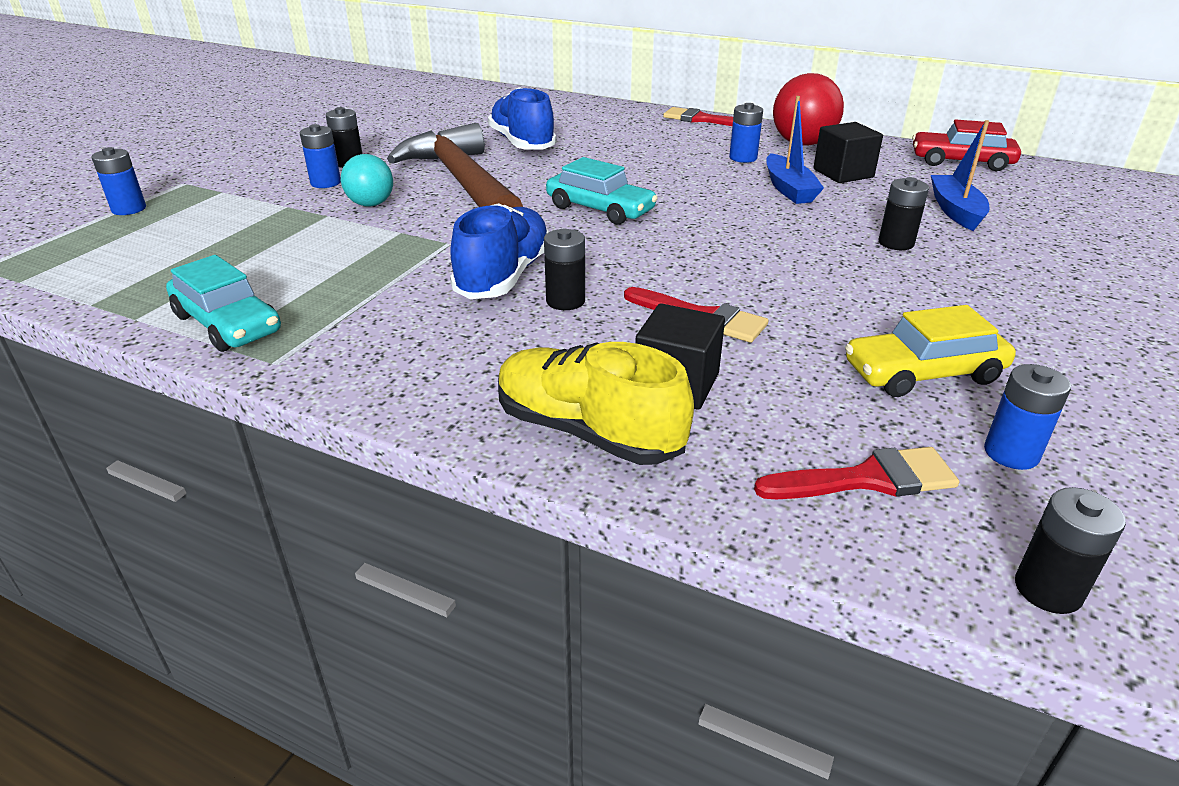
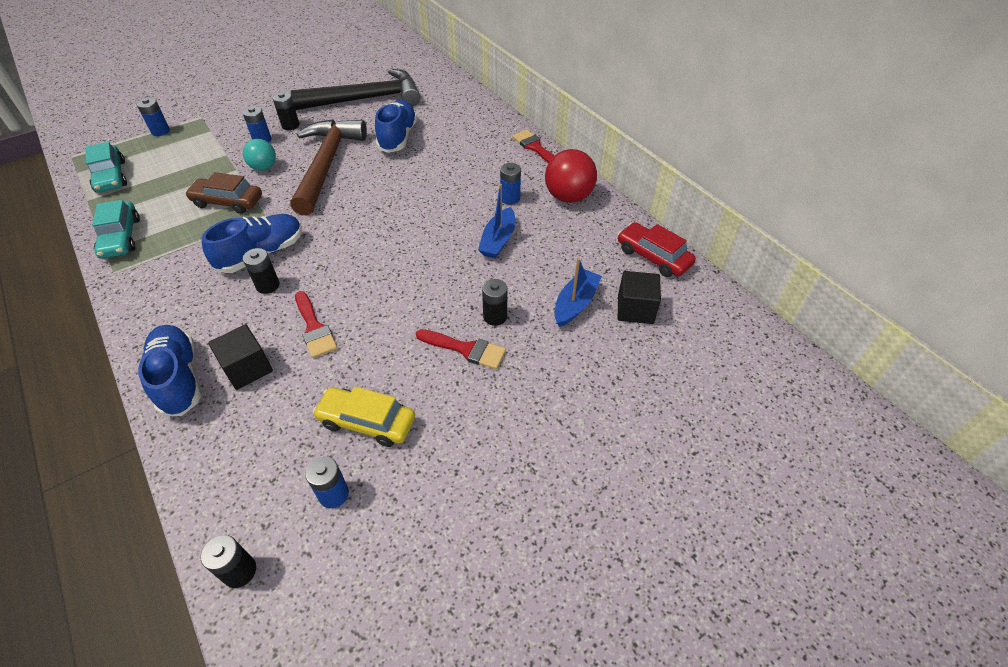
camera: 30 degrees right, 15 degrees up
(365, 245) = (228, 202): none -> brown car
(425, 124) = (366, 99): none -> black hammer
(588, 432) = (179, 378): yellow shoe -> blue shoe
(600, 209) = (369, 217): turquoise car -> turquoise car (111, 176)
(843, 173) = (553, 238): black cube -> black cube (635, 309)
(868, 479) = (251, 471): red brush -> red brush (466, 349)

